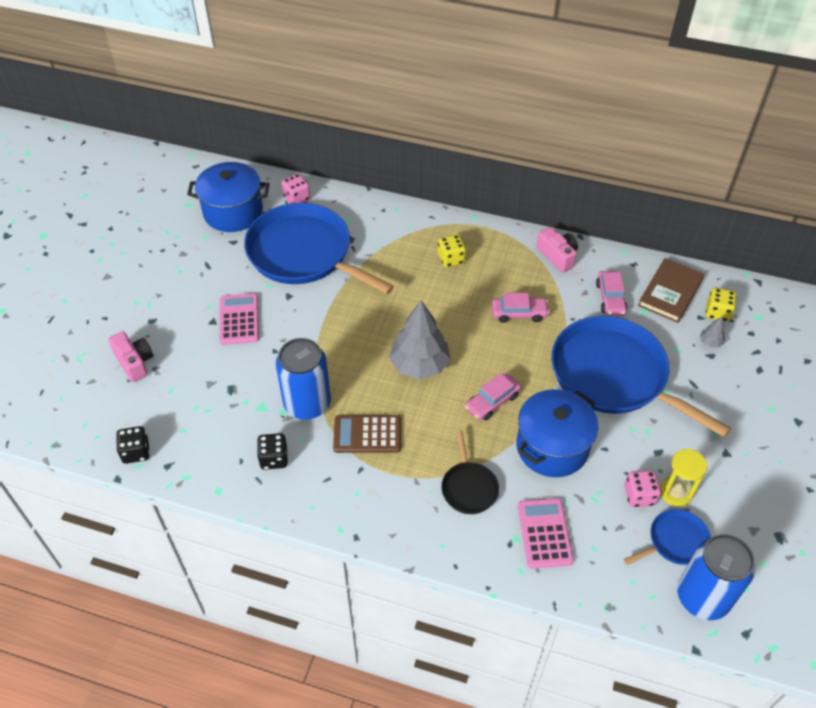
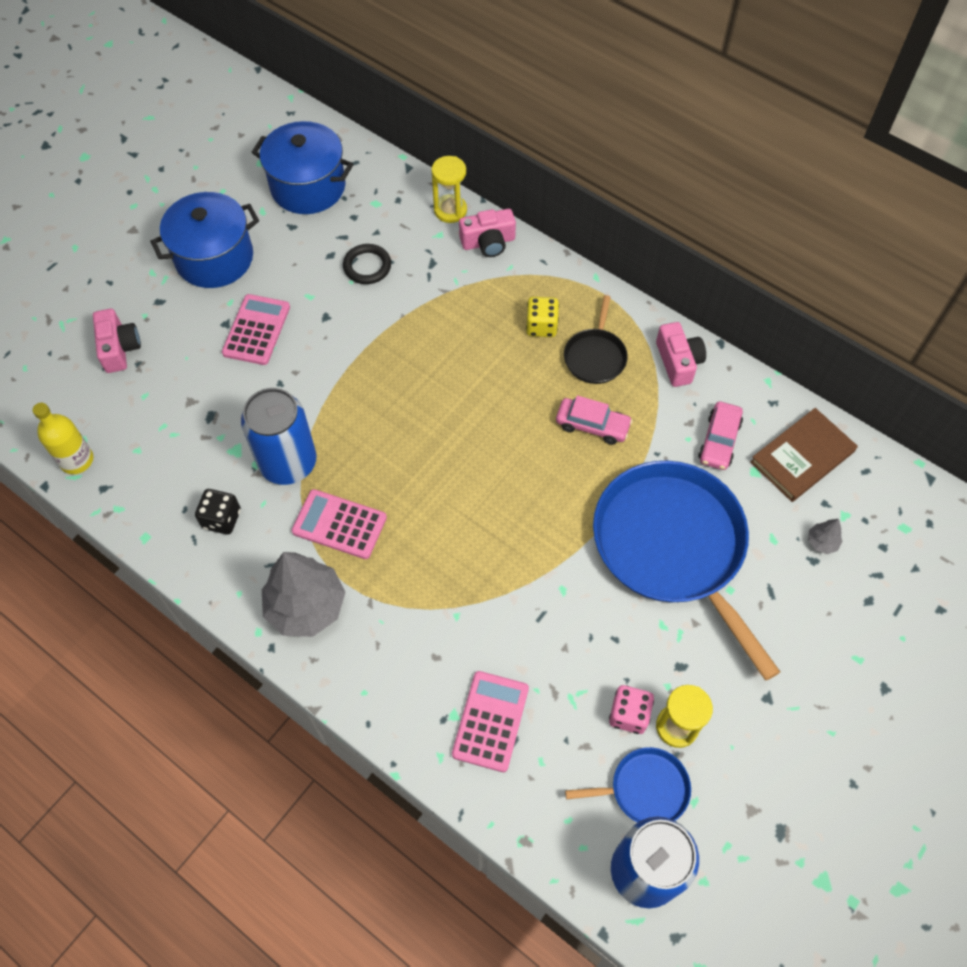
camera: 20 degrees right, 10 degrees up
(136, 452) = (77, 460): black dice -> yellow bottle
(297, 198) = (390, 189): pink dice -> none
(304, 253) = (367, 266): blue pan -> black ring
(348, 201) = (450, 210): none -> yellow hourglass
(367, 434) = (339, 525): brown calculator -> pink calculator
(386, 215) = (488, 242): none -> pink camera
(420, 365) = (440, 455): grey tree -> grey tree (306, 606)
(469, 487) = (427, 632): black pan -> black pan (595, 356)
(492, 401) = (505, 531): pink car -> none
(552, 447) = (551, 615): blue pot -> blue pot (214, 258)
(717, 312) = (851, 504): yellow dice -> none

